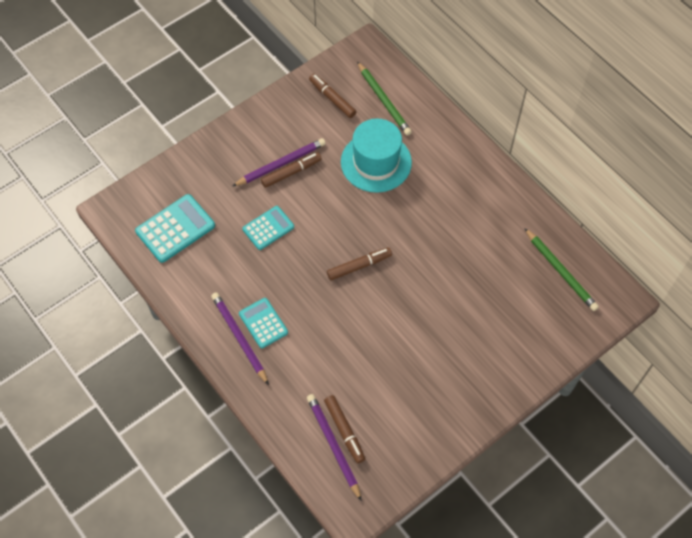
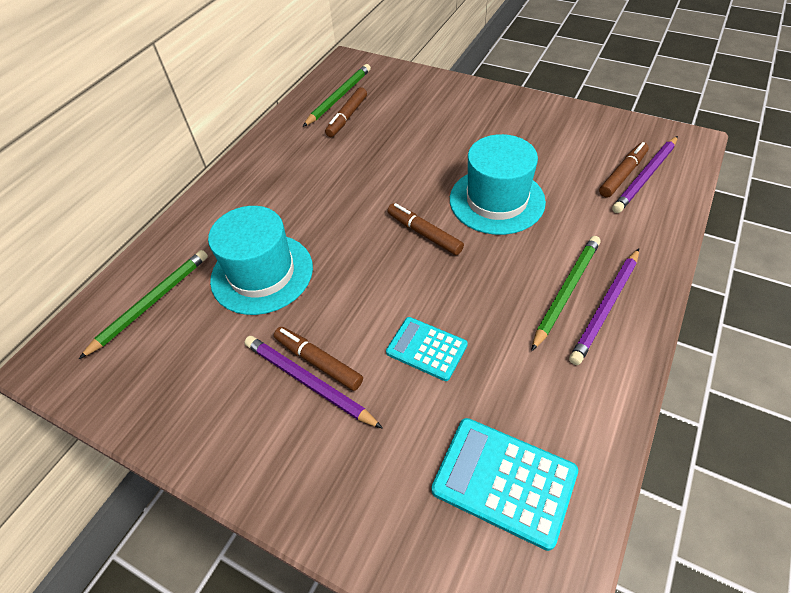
camera: 110 degrees left, 10 degrees down
(263, 323) = (566, 292): turquoise calculator -> green pencil
(332, 98) = (160, 366): brown marker -> brown marker (347, 117)
(366, 327) = (496, 200): none -> turquoise hat

